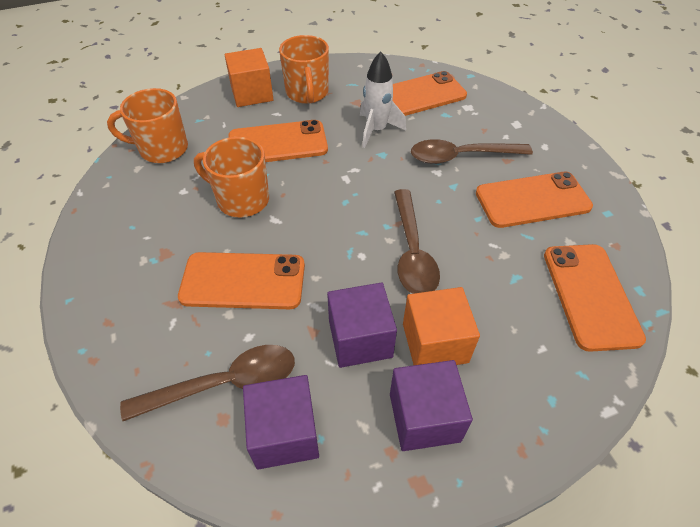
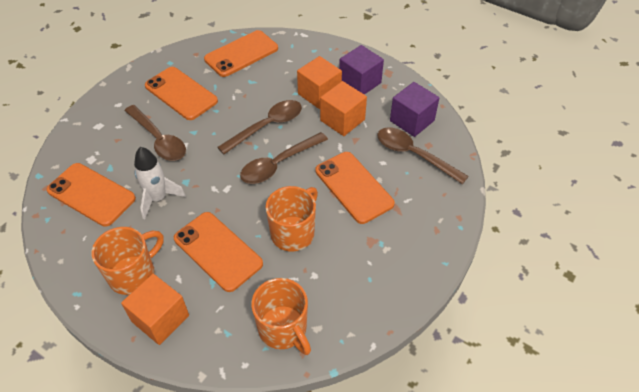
camera: 125 degrees left, 0 degrees up
(241, 199) = (293, 233): orange mug -> orange mug turned 135 degrees counterclockwise
(341, 232) = (278, 164): none -> brown spoon
(360, 339) = (342, 120): purple cube -> orange cube

